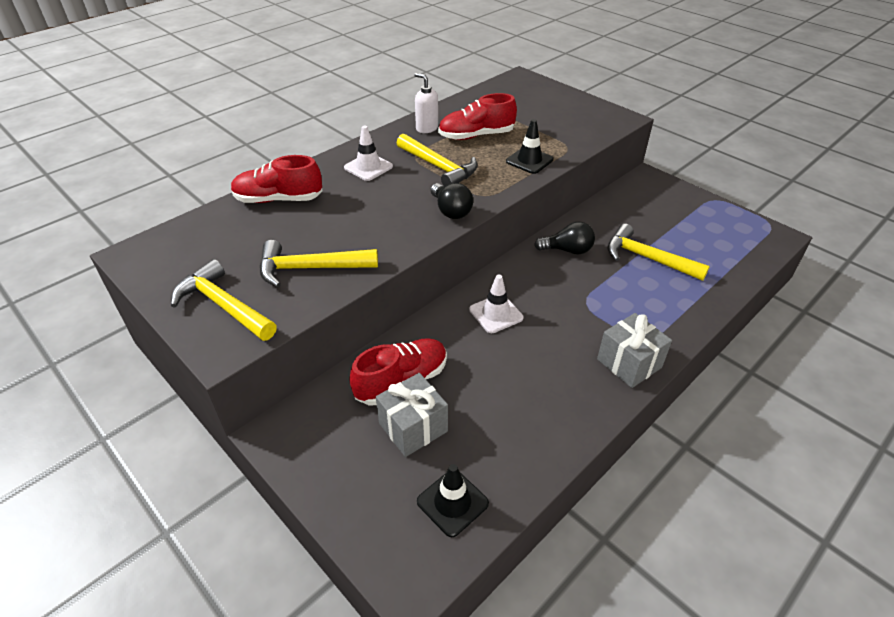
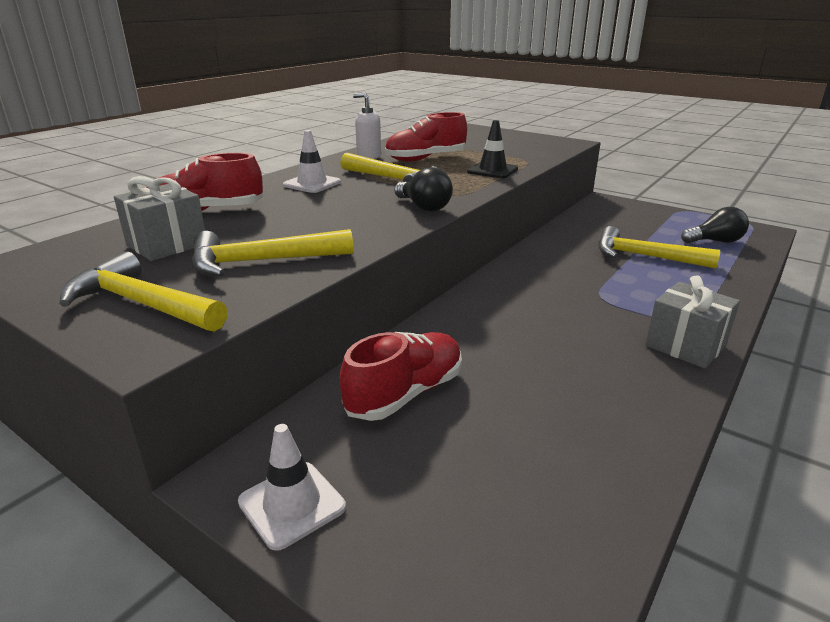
camera: 10 degrees left, 15 degrees down
(413, 427) = (440, 444): grey gift -> grey gift (167, 245)
(452, 502) = (538, 534): black traffic cone -> none
(496, 314) = (500, 316): white traffic cone -> white traffic cone (292, 504)
(567, 250) = (554, 257): black light bulb -> black light bulb (715, 241)

